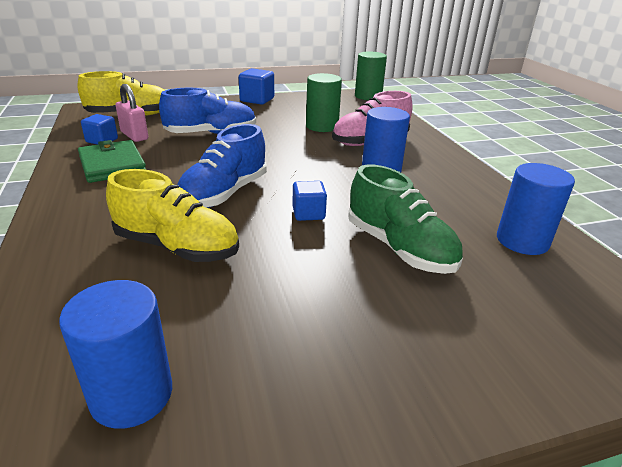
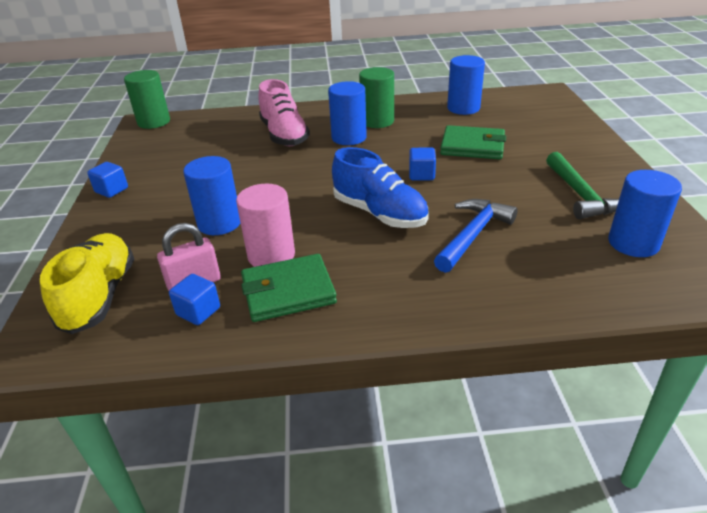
camera: 75 degrees left, 5 degrees up
(163, 155) = (271, 255): none -> pink cylinder
(177, 247) = (472, 235): yellow shoe -> blue hammer
(211, 134) = (219, 223): blue shoe -> blue cylinder
(257, 100) = (111, 190): blue cube -> blue cube, size x0.67
(277, 347) = (580, 195): none -> green hammer
(322, 126) = (232, 155): green cylinder -> green cylinder (377, 121)
(399, 248) = (472, 146): green shoe -> green wallet

